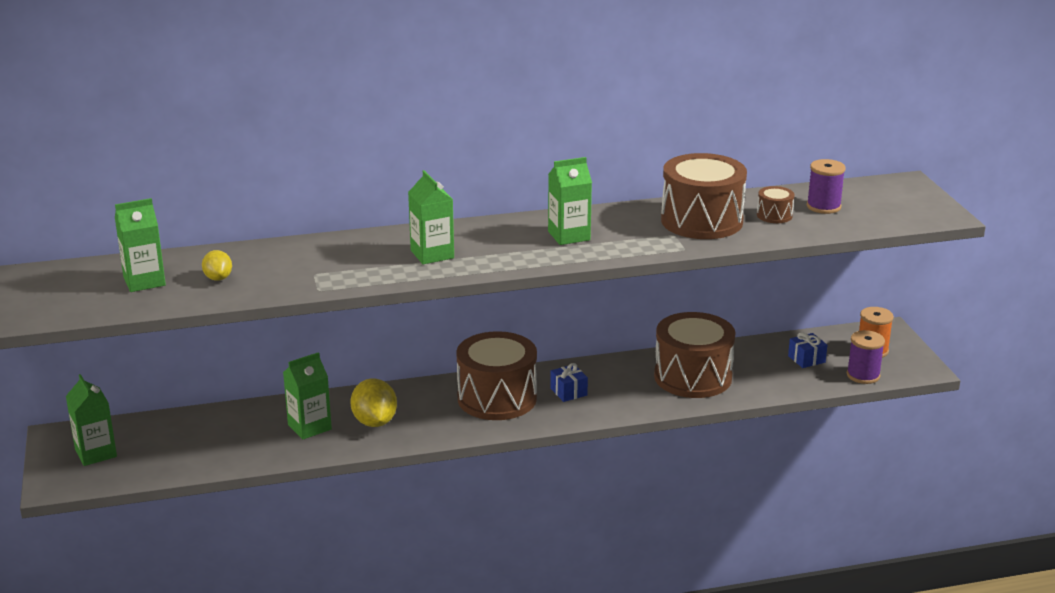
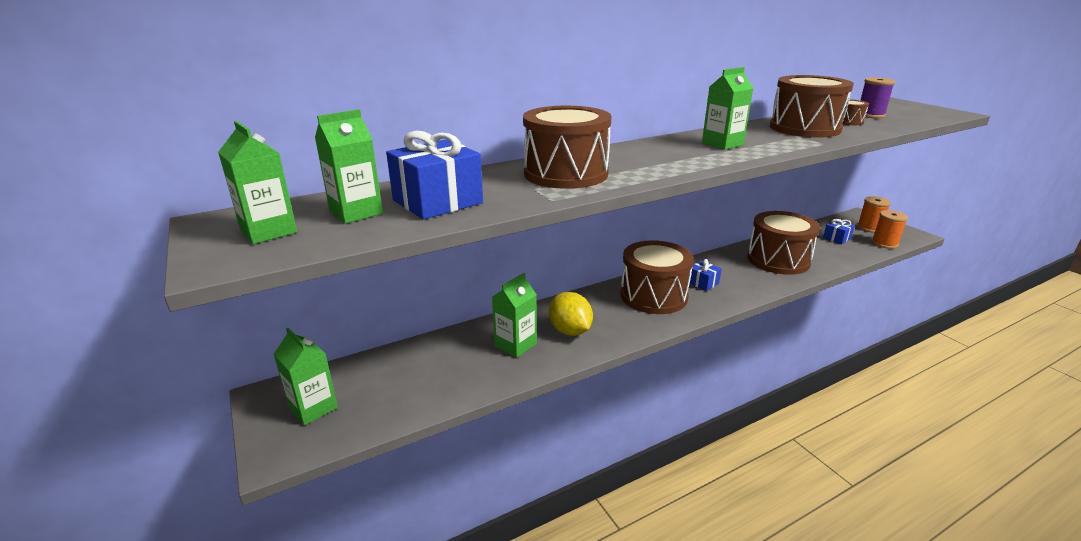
camera: 15 degrees left, 0 degrees up
(218, 278) = (437, 201): yellow lemon -> blue gift
(360, 258) = (566, 173): none -> brown drum
(432, 254) = (627, 165): green carton -> green carton (268, 231)
(863, 375) = (884, 243): purple spool -> orange spool

